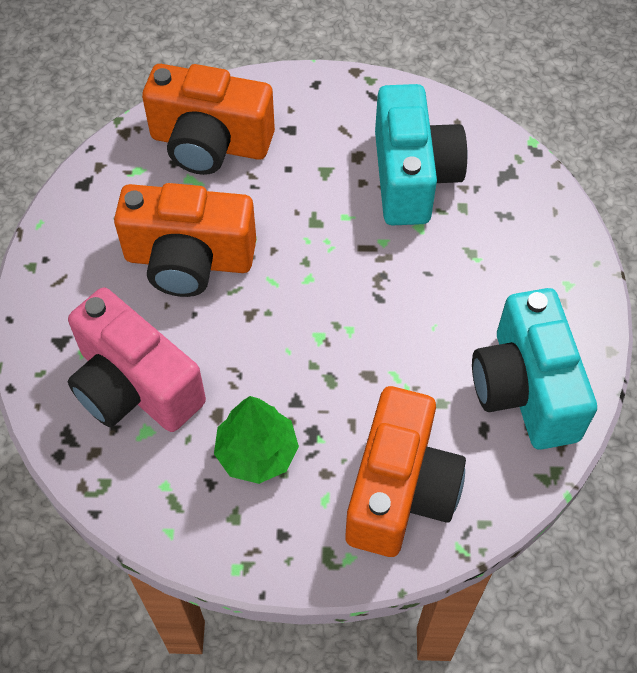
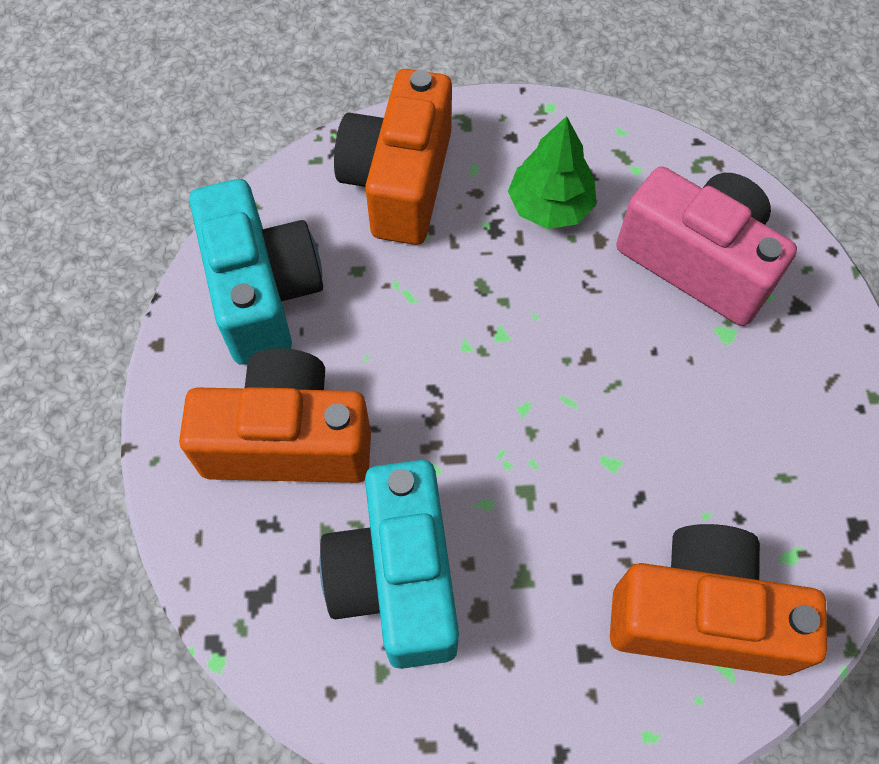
camera: 175 degrees right, 5 degrees up
(189, 260) = (679, 421): orange camera -> orange camera (288, 440)

